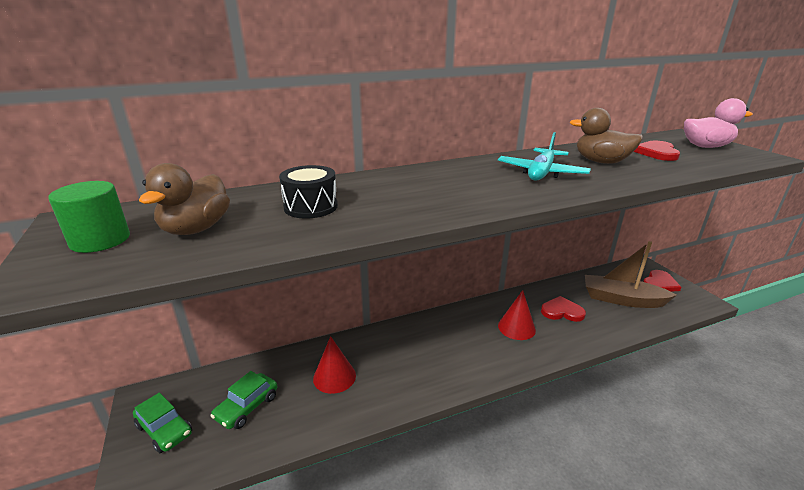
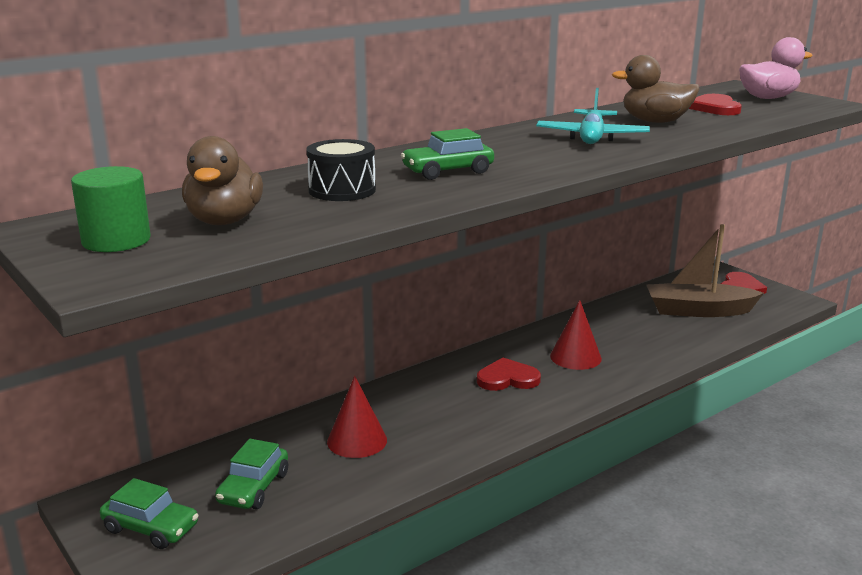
camera: 15 degrees left, 5 degrees down
(405, 196) = (448, 171): none -> green car
(562, 311) = (627, 333): red heart -> red heart (507, 378)

